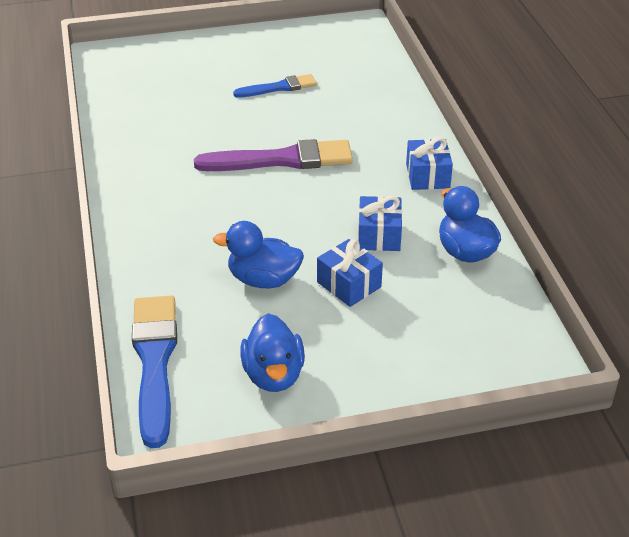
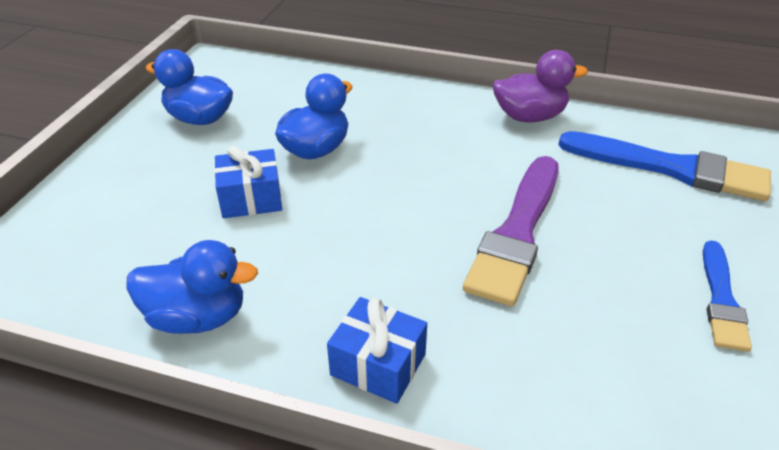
camera: 120 degrees right, 0 degrees up
(132, 188) = (529, 116): none -> purple duck
(155, 362) = (280, 74): blue brush -> blue brush (670, 168)
(379, 235) = (301, 254): blue gift -> none

